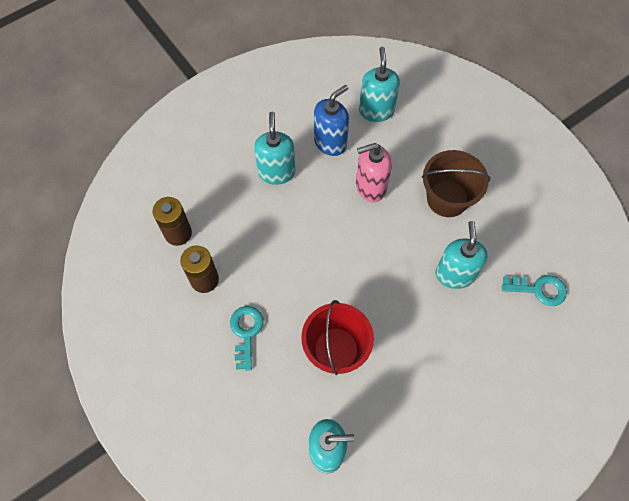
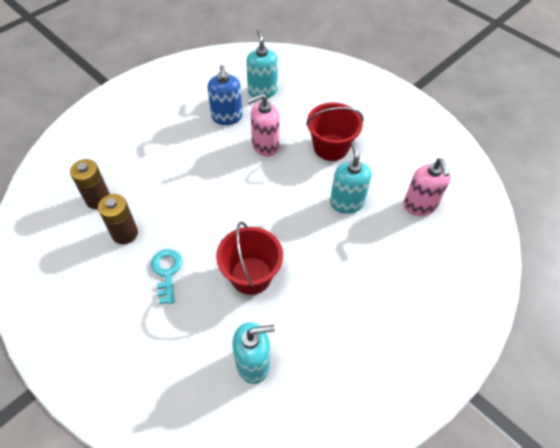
camera: 10 degrees left, 10 degrees down
(276, 172) = (183, 143): turquoise soap dispenser -> none
(330, 142) = (227, 117): blue soap dispenser -> blue soap dispenser turned 135 degrees clockwise
(447, 198) = (331, 147): brown bucket -> red bucket
(539, 289) = (420, 206): turquoise key -> pink soap dispenser

